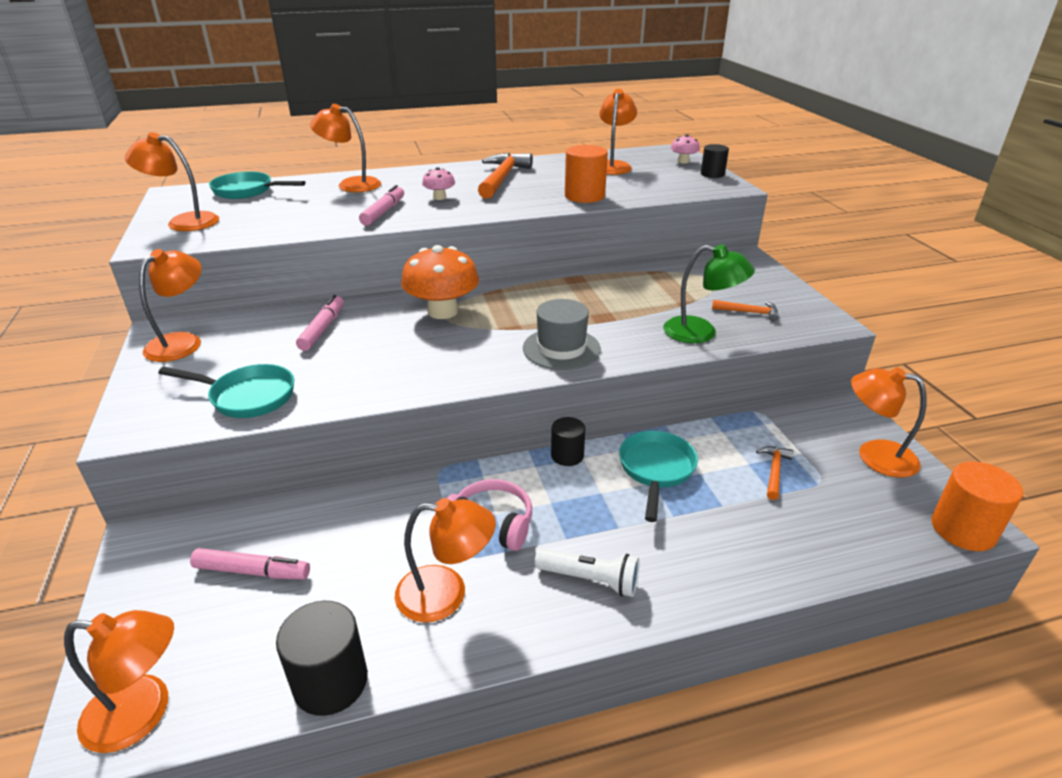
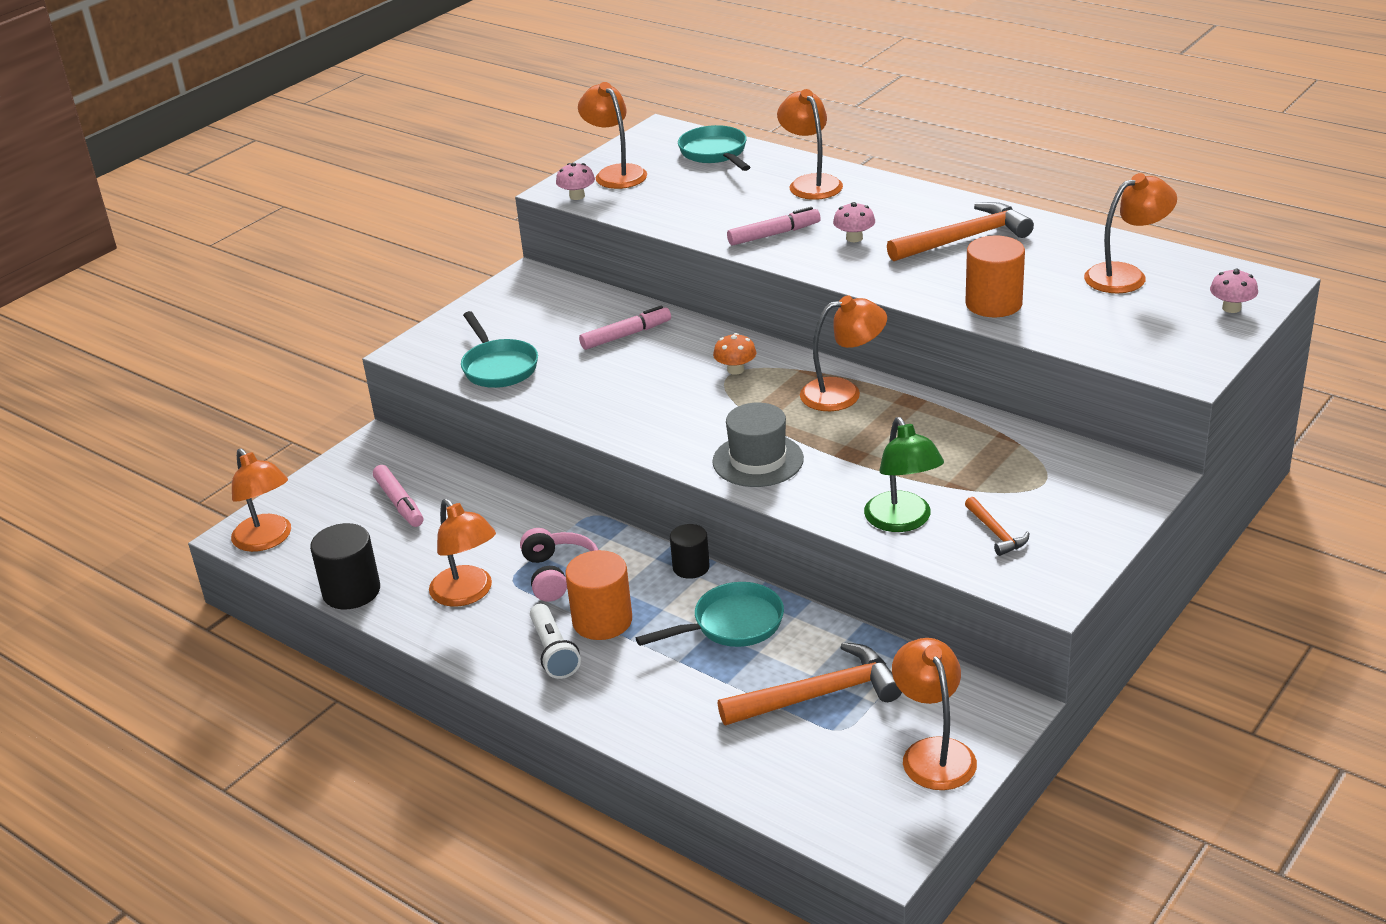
camera: 55 degrees right, 0 degrees up
(175, 243) = (577, 196): none -> pink mushroom
(182, 342) = (526, 294): orange lamp -> orange lamp (843, 393)
(442, 311) = (735, 370): orange mushroom -> orange mushroom, size x0.48
(712, 174) = (1216, 344): black cylinder -> none
(774, 471) = (818, 695): orange hammer -> orange hammer, size x1.99
(963, 529) = (870, 845): orange cylinder -> orange cylinder (602, 621)

